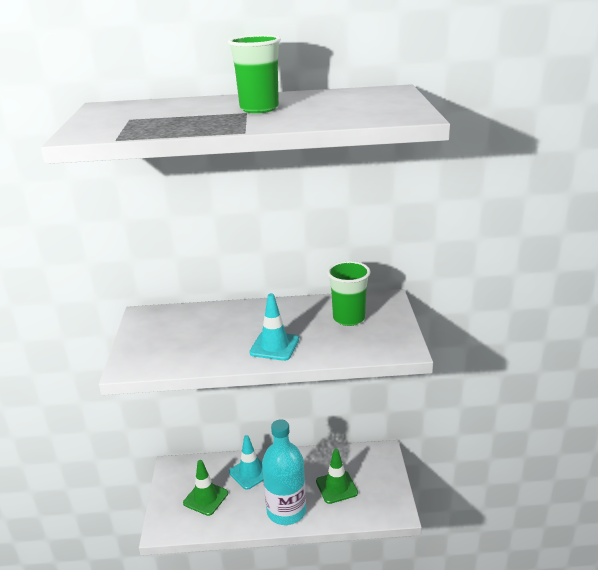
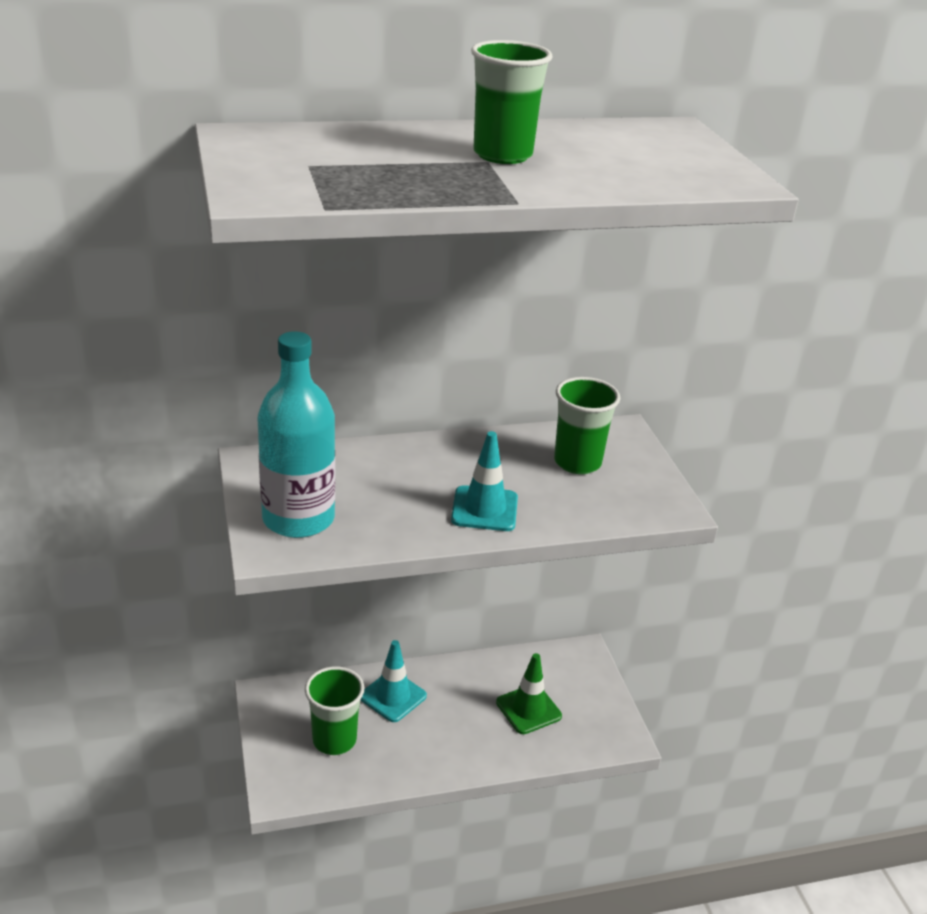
camera: 15 degrees left, 5 degrees up
(205, 498) = (334, 740): green traffic cone -> green cup
(286, 511) = (463, 750): turquoise bottle -> turquoise bottle (298, 519)

